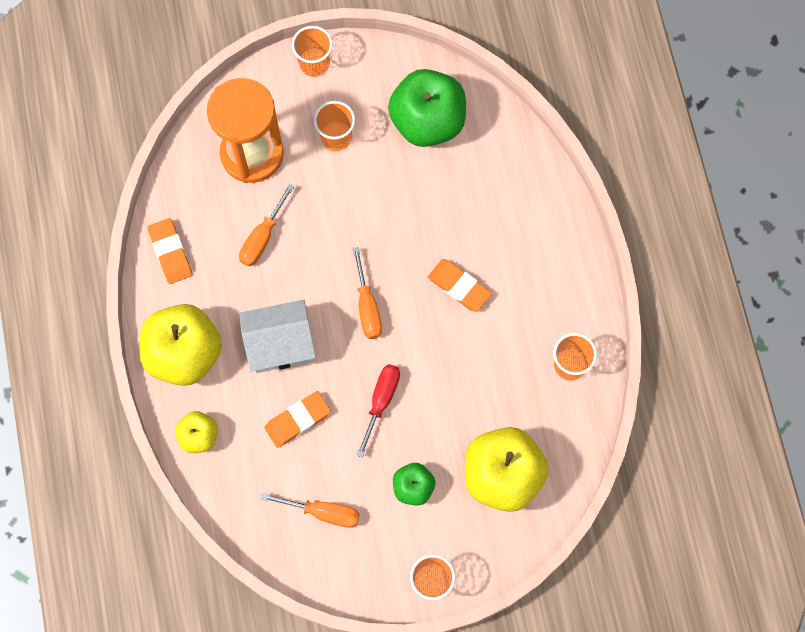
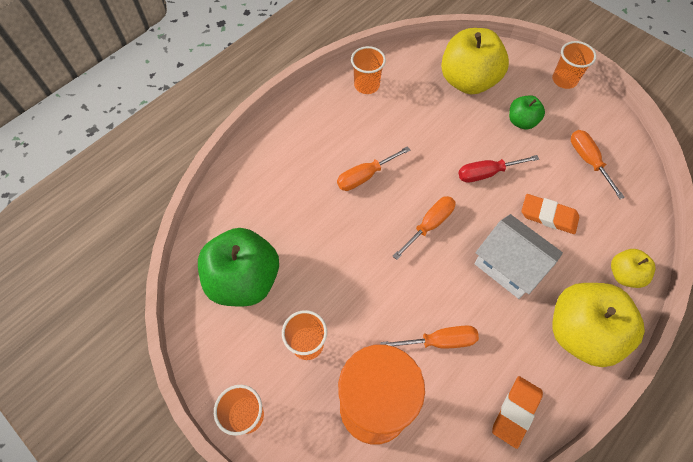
camera: 125 degrees left, 10 degrees down
(459, 286) = (365, 176): orange eraser -> orange screwdriver

